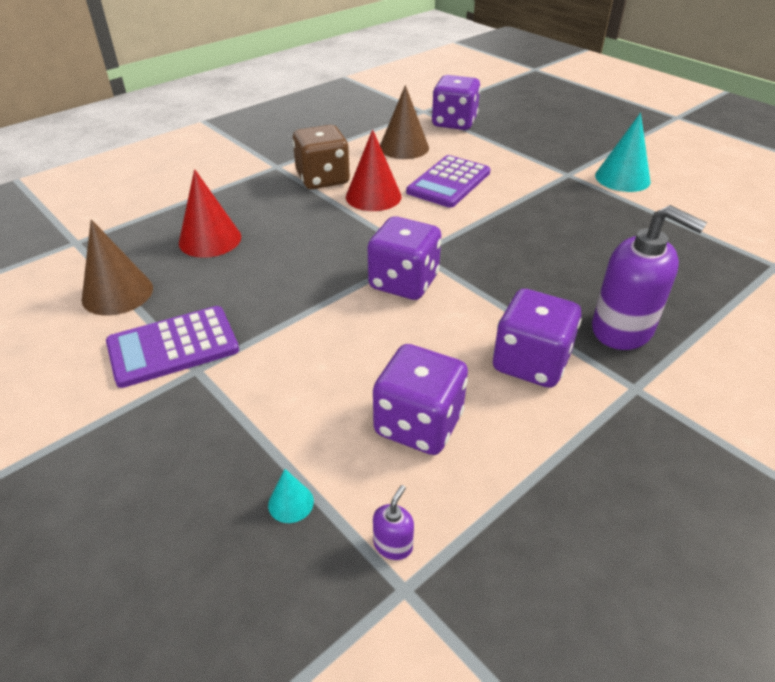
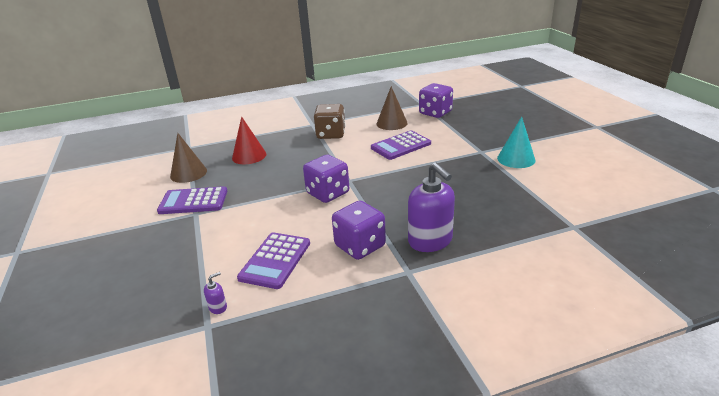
camera: 25 degrees right, 10 degrees down
(291, 503) = (189, 278): turquoise cone -> none
(373, 196) = (350, 147): red cone -> none
(418, 424) = (275, 260): purple dice -> purple calculator

